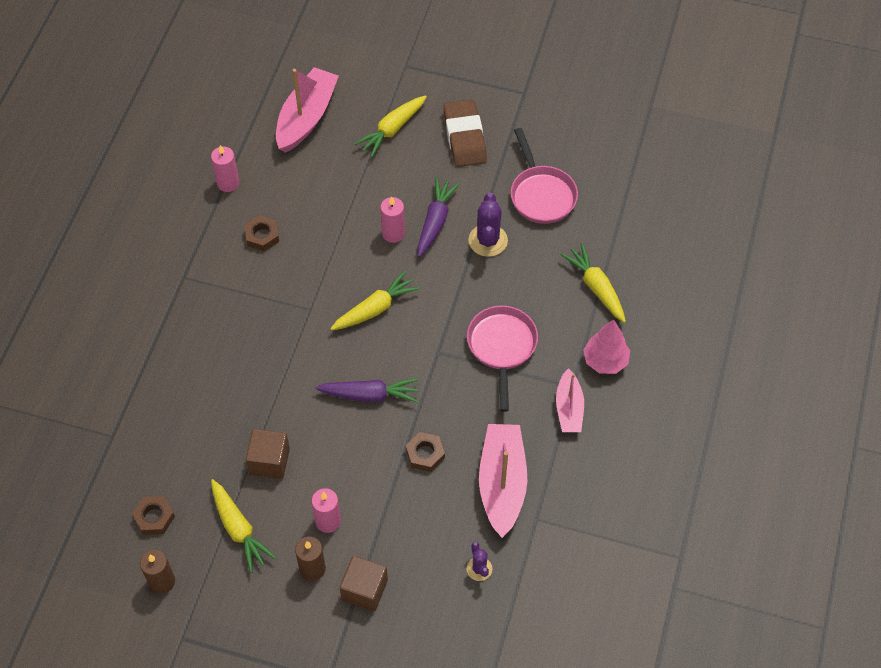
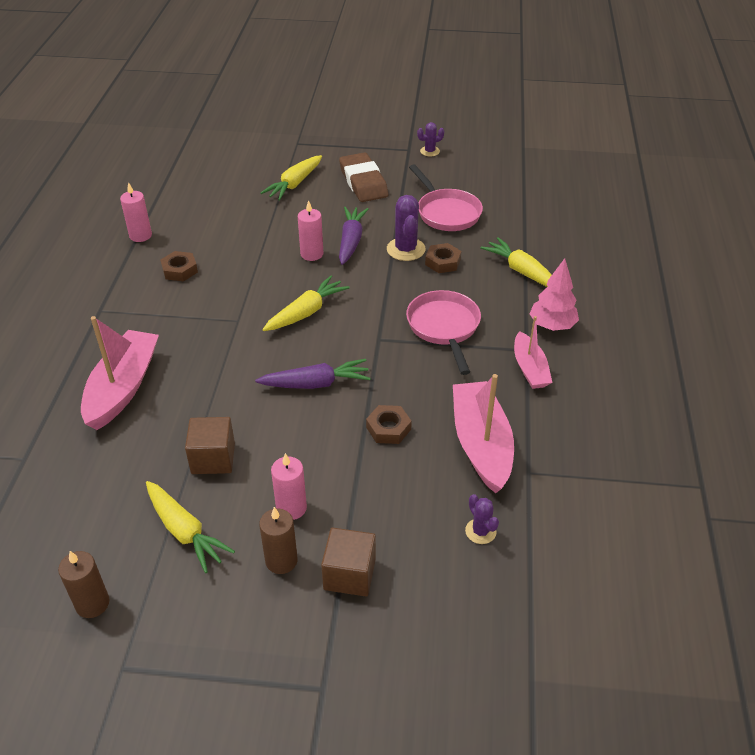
camera: 10 degrees left, 15 degrees down
(154, 517) = (79, 534): brown nut -> brown nut (442, 262)
(306, 117) = (212, 184): pink boat -> pink boat (123, 387)
(546, 98) = (430, 151): none -> purple cactus

